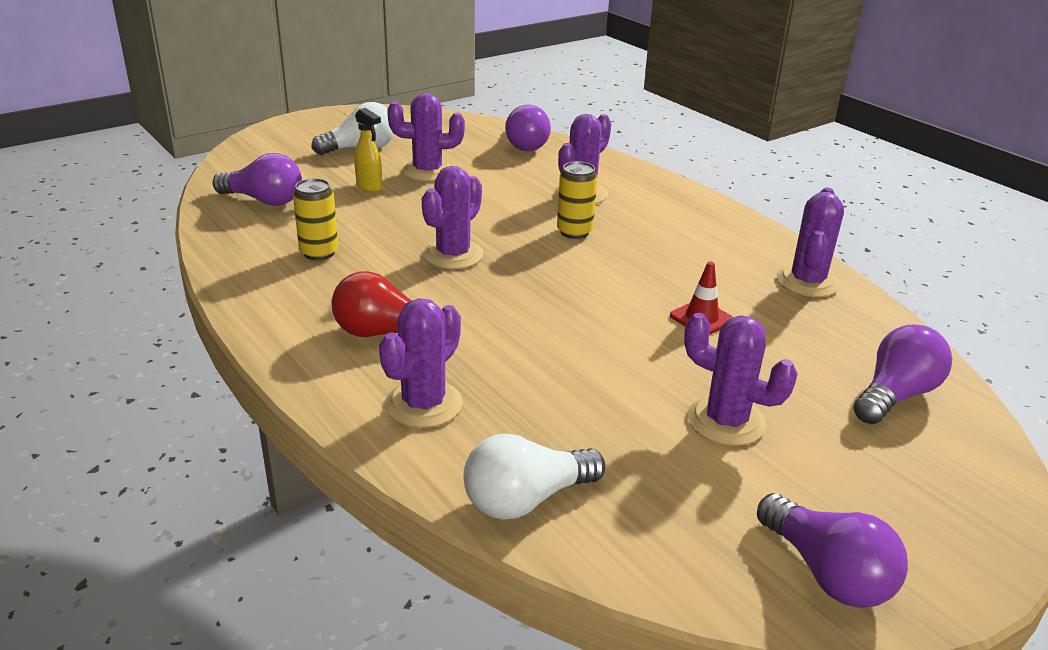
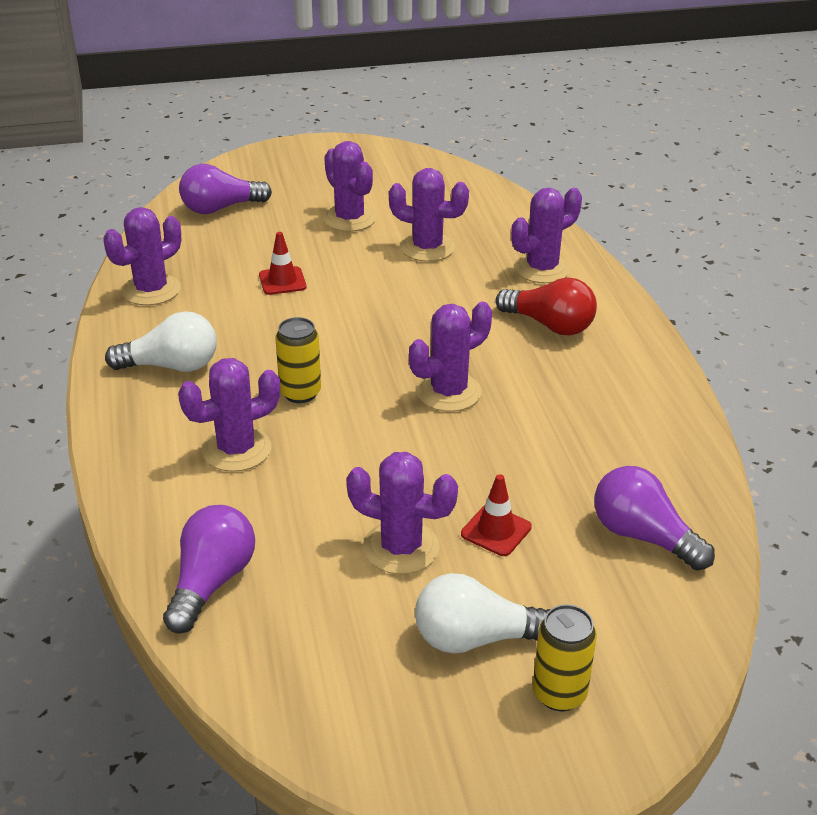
camera: 155 degrees left, 5 degrees up
(319, 253) = (588, 428): yellow can -> yellow can (559, 693)
(369, 187) = (496, 530): yellow spray bottle -> red traffic cone
(526, 499) = (505, 211): white light bulb -> white light bulb (171, 366)
(587, 400) = (427, 248): none -> purple cactus
(827, 573) = (376, 158): purple light bulb -> none

